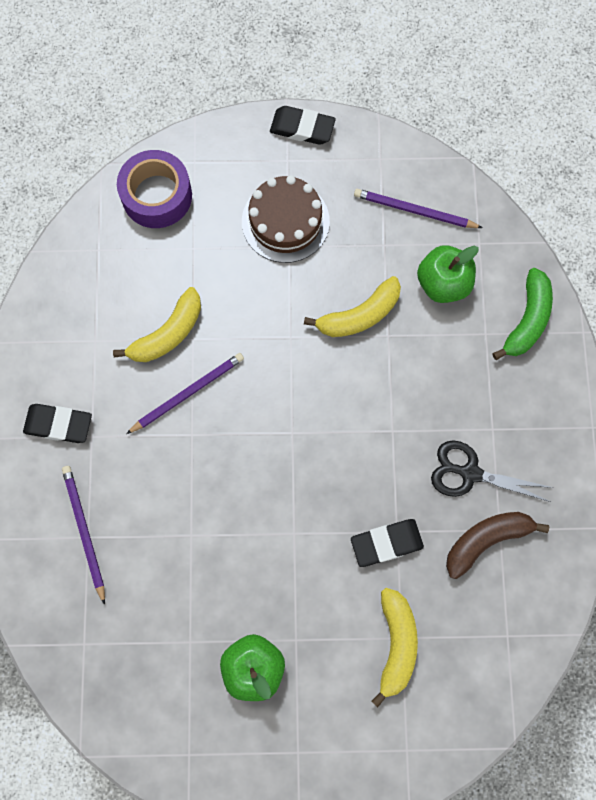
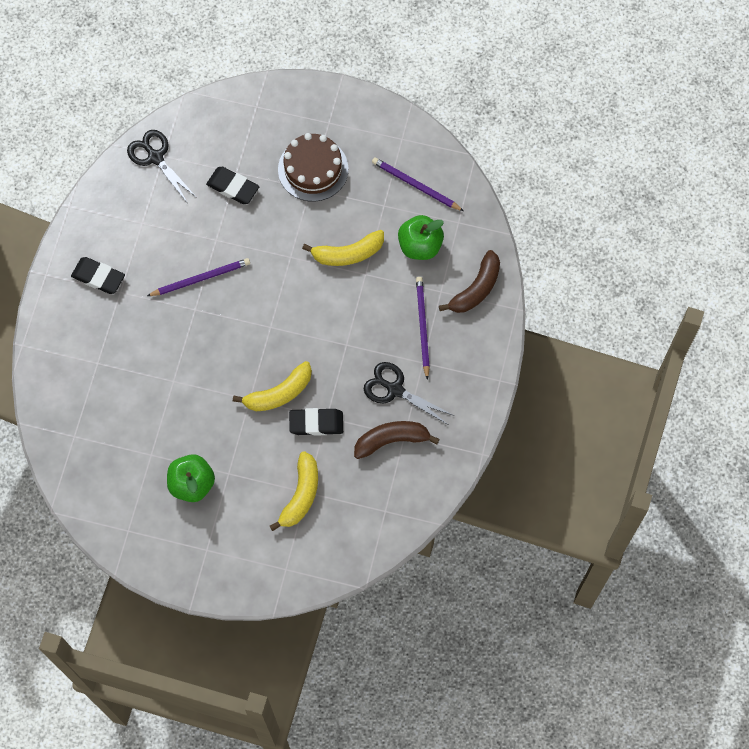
camera: 15 degrees right, 5 degrees down
(84, 531) = (96, 358): purple pencil -> purple pencil (422, 326)
(89, 254) = (155, 157): none -> black scissors
(157, 196) = (220, 125): purple tape -> none
(168, 334) = (198, 231): yellow banana -> yellow banana (279, 393)
(302, 128) = (348, 100): black eraser -> black eraser (233, 187)
(527, 320) = (476, 289): green banana -> brown banana

